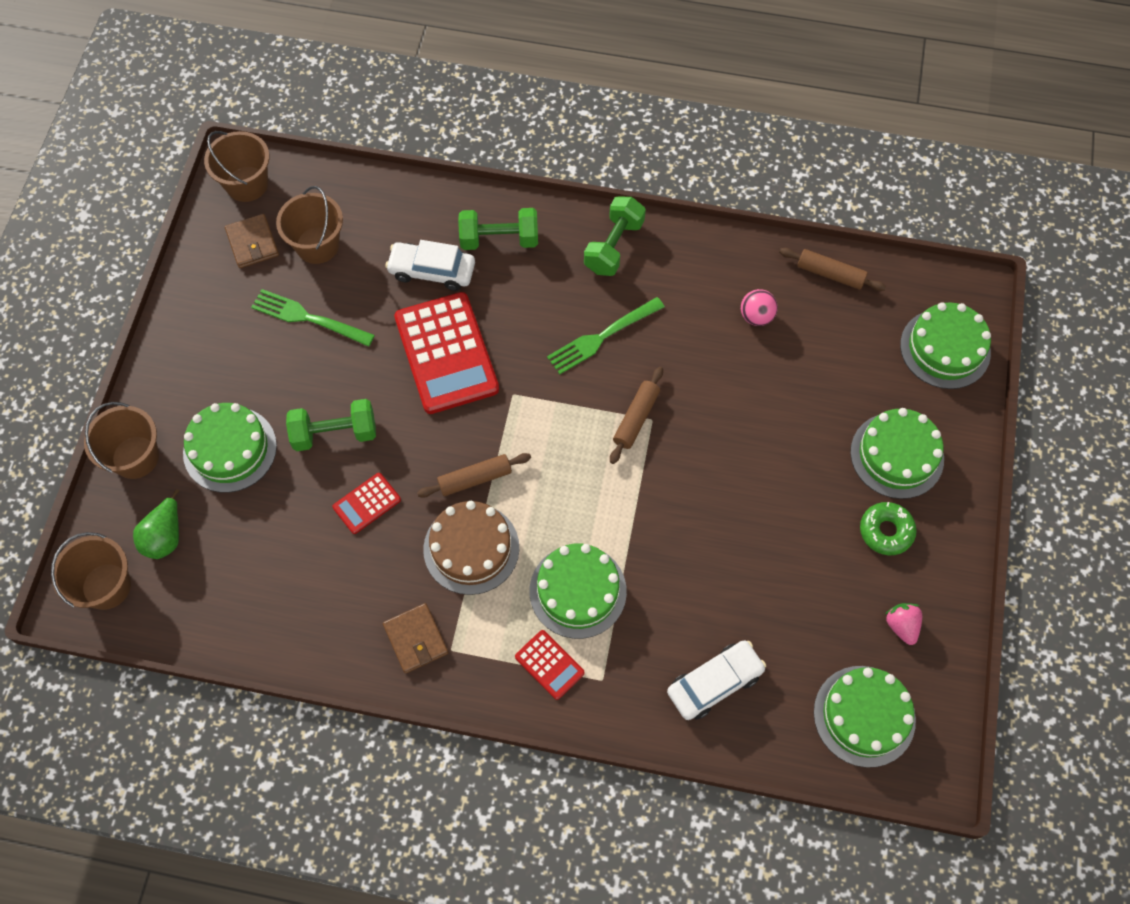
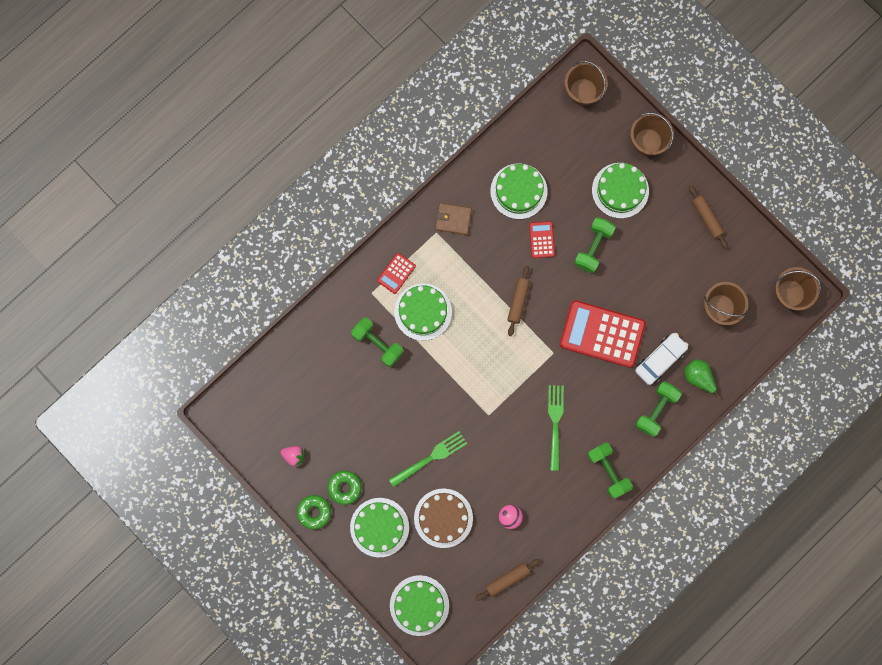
camera: 125 degrees right, 15 degrees up
(165, 537) = (591, 133): green pear -> green pear (698, 377)
(252, 243) = (745, 274): brown wallet -> none
(308, 318) = (674, 275): green fork -> green fork (430, 458)
(471, 548) = (481, 275): brown cake -> brown cake (443, 518)
(549, 665) = (396, 273): red calculator -> red calculator turned 45 degrees counterclockwise
(636, 418) = (494, 407): brown rolling pin -> brown rolling pin (707, 218)
(666, 621) = (377, 344): none -> green dumbbell
(714, 683) = (332, 344): white car -> none
(864, 716) = (267, 403): green cake -> green cake (518, 191)
(948, 548) = (314, 512): none -> green donut

